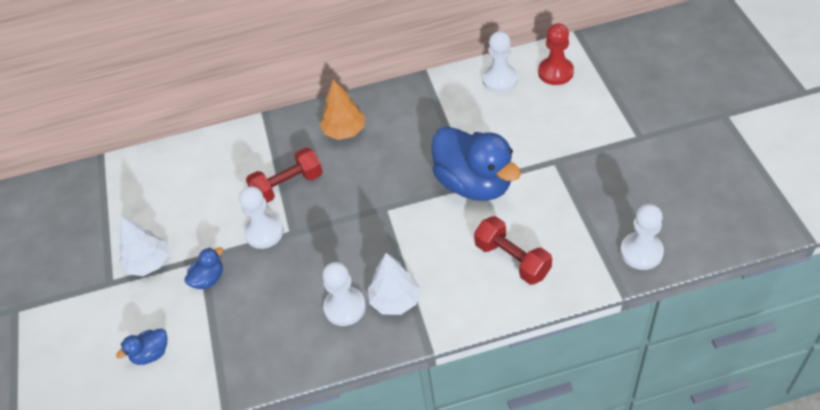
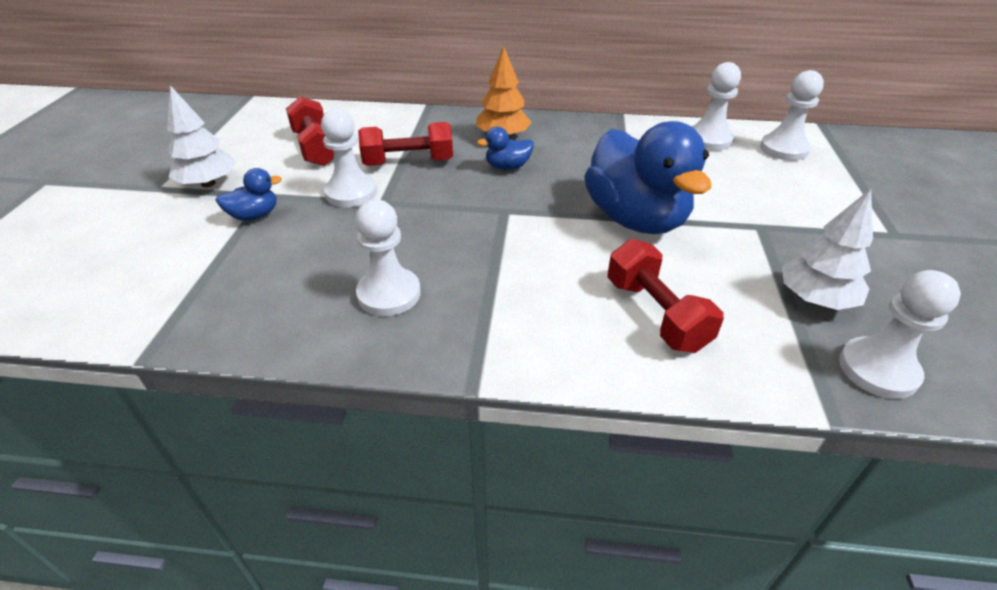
camera: 15 degrees right, 10 degrees down
(151, 354) = (124, 264): blue duck -> blue duck (507, 167)
(205, 196) = (316, 148): none -> red dumbbell
(395, 300) = (461, 308): white tree -> white tree (815, 299)
(555, 72) = (783, 149): red pawn -> white pawn

